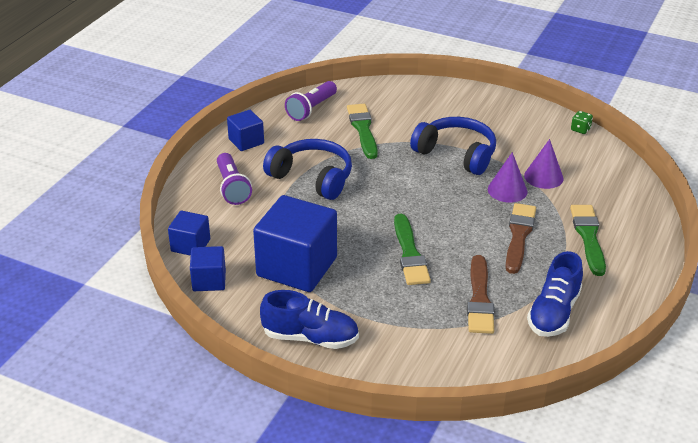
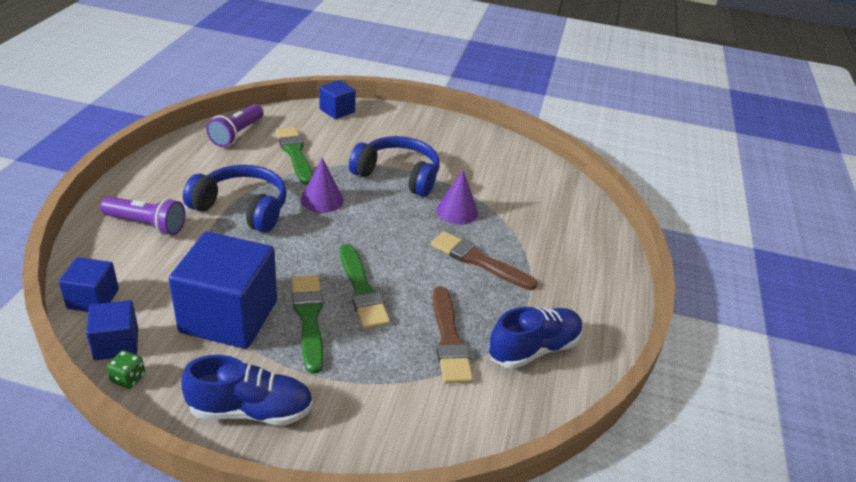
camera: 15 degrees left, 0 degrees up
(232, 188) = (147, 225): purple flashlight -> purple flashlight turned 45 degrees counterclockwise
(246, 141) = (163, 171): blue cube -> blue cube (337, 111)
(519, 236) = (478, 261): brown brush -> brown brush turned 60 degrees counterclockwise
(543, 177) = (491, 195): purple cone -> purple cone (322, 200)
(553, 313) = (534, 349): blue shoe -> blue shoe turned 135 degrees counterclockwise
(580, 129) = (517, 146): green dice -> green dice (128, 378)
(588, 237) = (550, 257): green brush -> green brush (309, 318)

